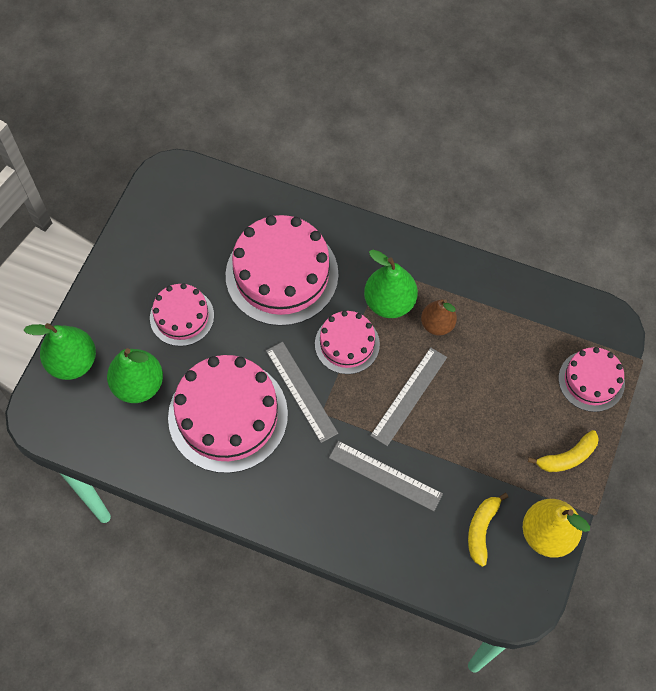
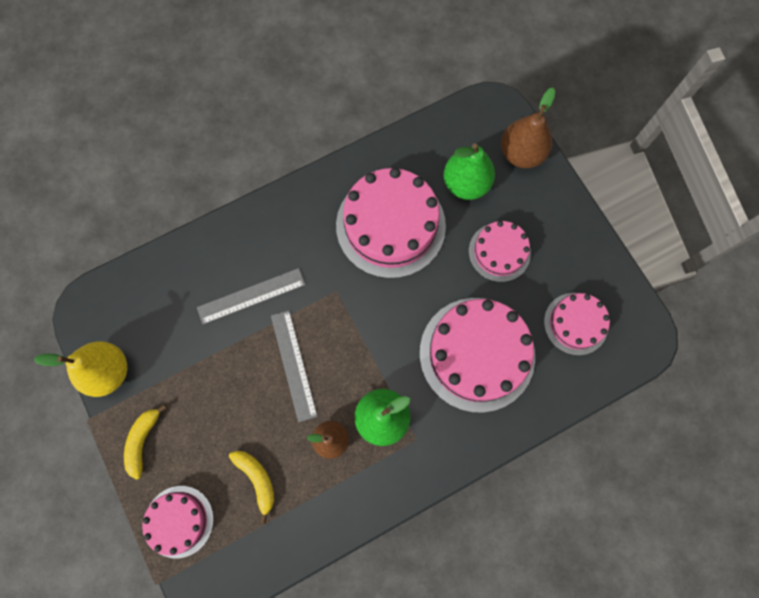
camera: 130 degrees right, 10 degrees up
(73, 362) = (521, 153): green pear -> brown pear
(301, 391) = (365, 289): grey ruler -> none
(347, 344) = (375, 354): pink cake -> pink cake (575, 323)
(481, 530) = (154, 328): yellow banana -> yellow banana (257, 479)

